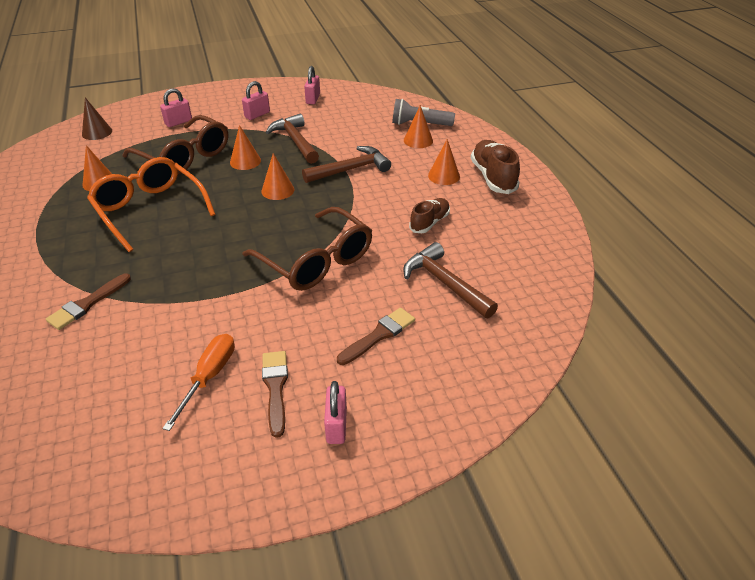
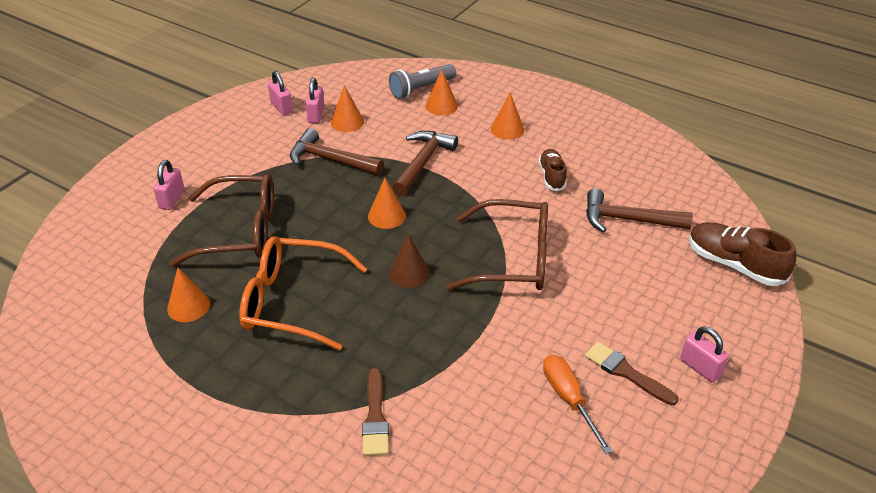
camera: 40 degrees left, 0 degrees up
(97, 132) = (89, 257): brown cone -> brown cone (409, 273)
(245, 161) = (312, 204): orange cone -> orange cone (347, 122)
(257, 115) = (248, 151): pink padlock -> pink padlock (316, 115)
(379, 335) = (639, 287): brown brush -> none
(493, 177) = (546, 111): brown shoe -> brown shoe (734, 265)

